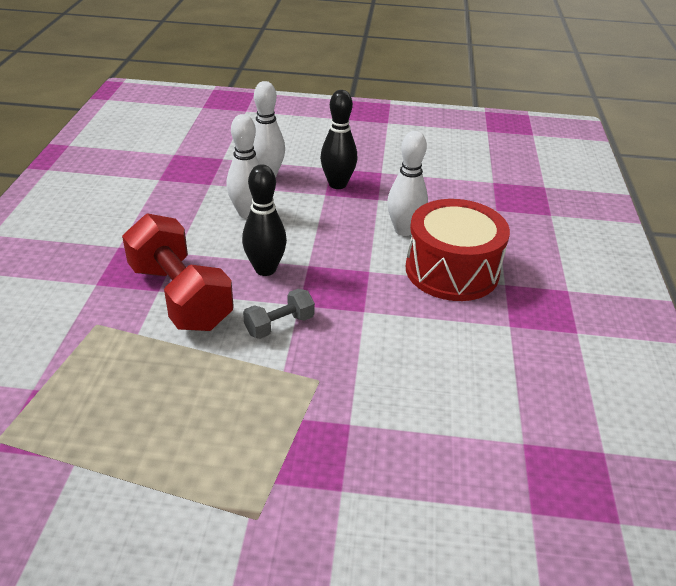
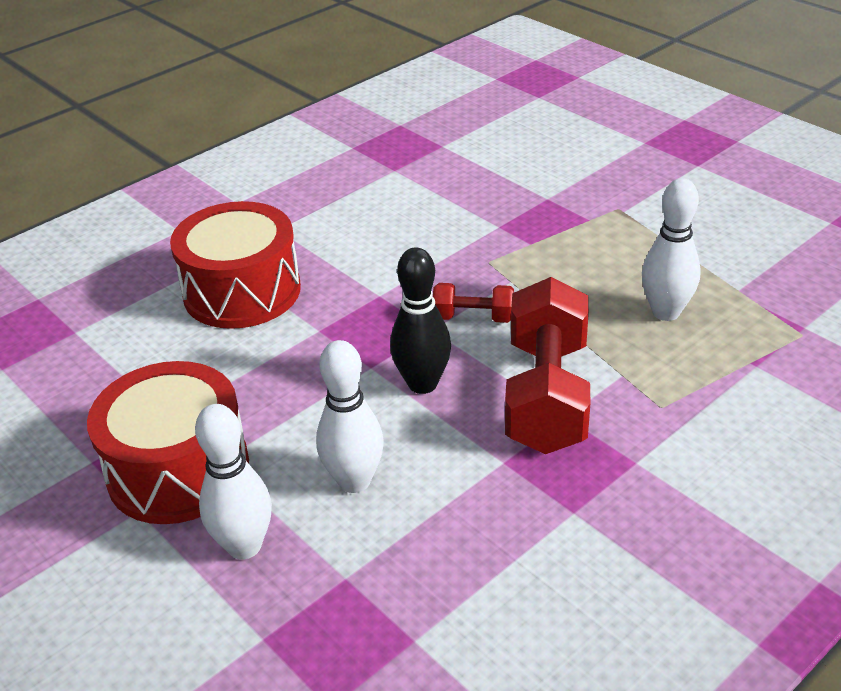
camera: 135 degrees left, 0 degrees up
(279, 325) = (473, 317): grey dumbbell -> red dumbbell
(337, 184) = (178, 470): black bowling pin -> red drum
(404, 230) = (212, 357): white bowling pin -> white bowling pin (666, 312)

